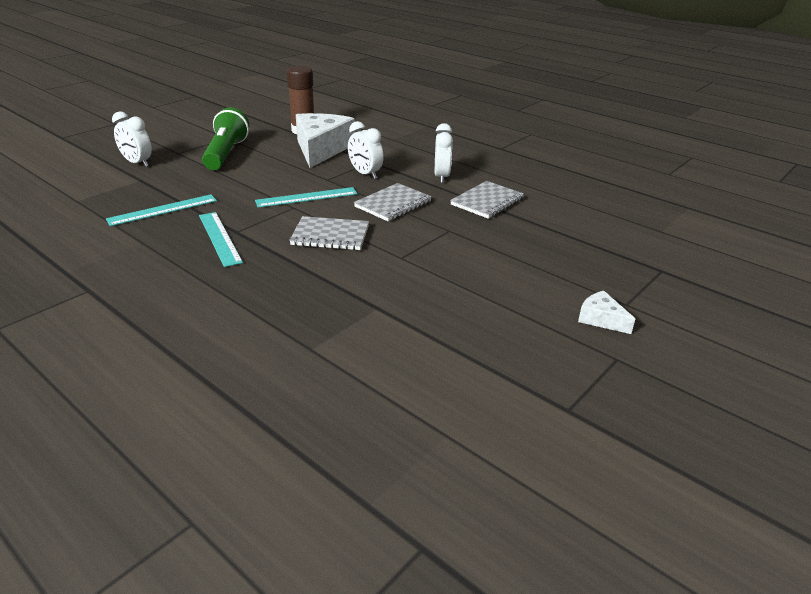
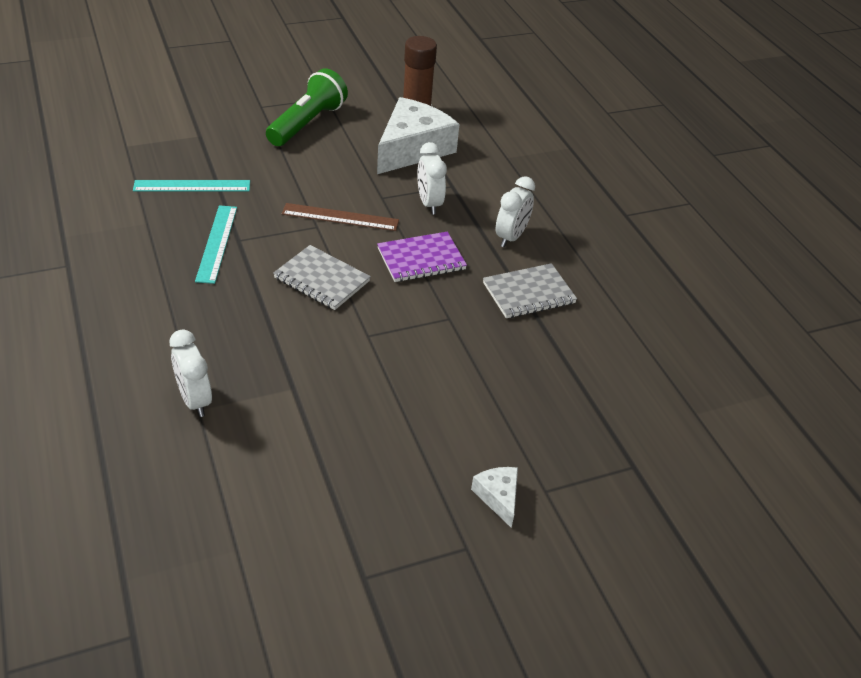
camera: 25 degrees right, 10 degrees up
(137, 163) = (212, 109): white clock -> white clock (195, 400)
(307, 197) = (340, 217): turquoise ruler -> brown ruler
(393, 204) = (421, 259): grey notebook -> purple notebook

